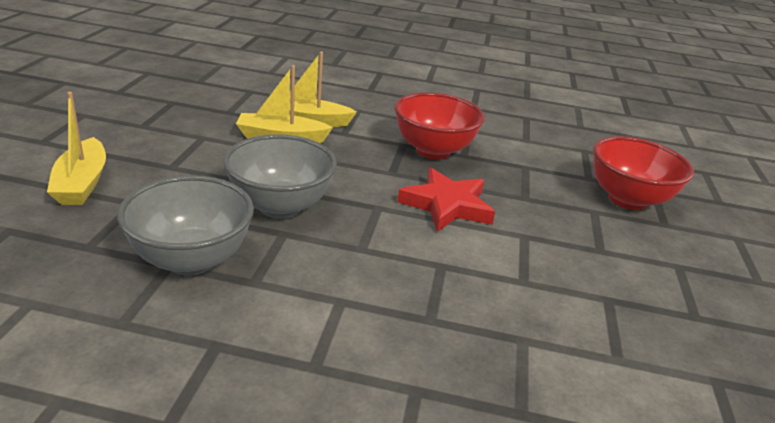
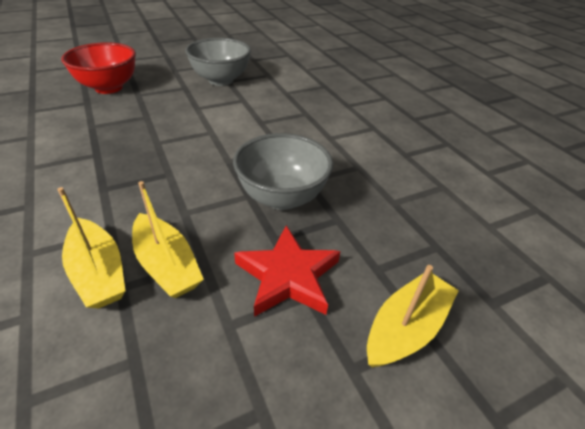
camera: 125 degrees left, 10 degrees up
(191, 259) = (378, 197): grey bowl -> grey bowl (221, 80)
(433, 151) = (102, 170): red bowl -> none
(446, 205) = (192, 138): red star -> red star (288, 276)

